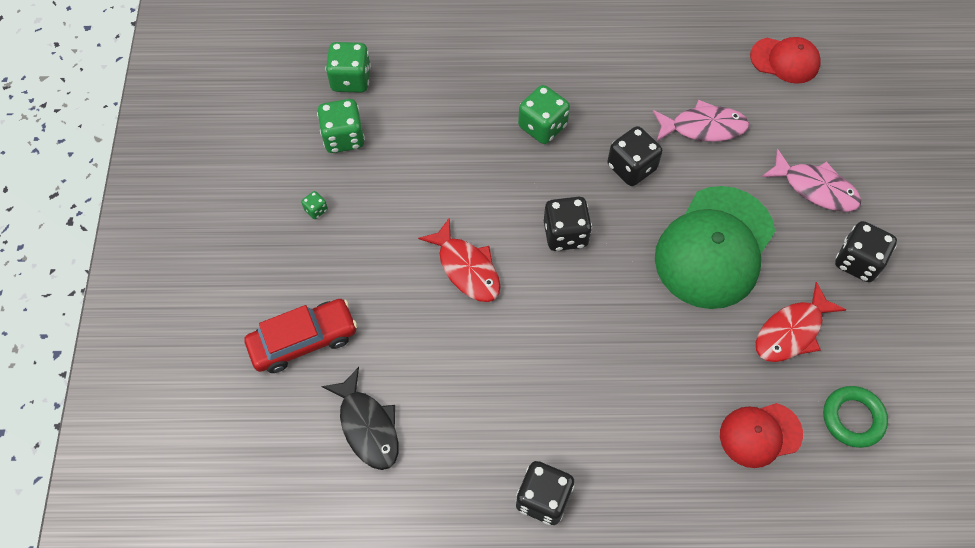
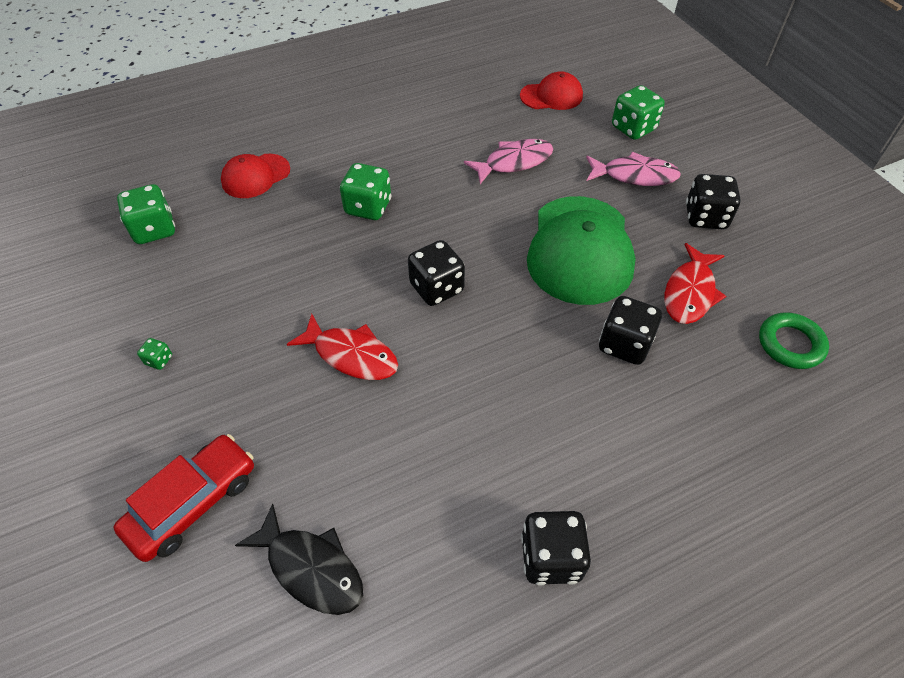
camera: 25 degrees left, 10 degrees down
(343, 137) = (166, 282): green dice -> green dice (633, 128)
(631, 167) = (468, 212): black dice -> black dice (624, 344)
(760, 434) = (722, 393): red cap -> red cap (256, 176)

